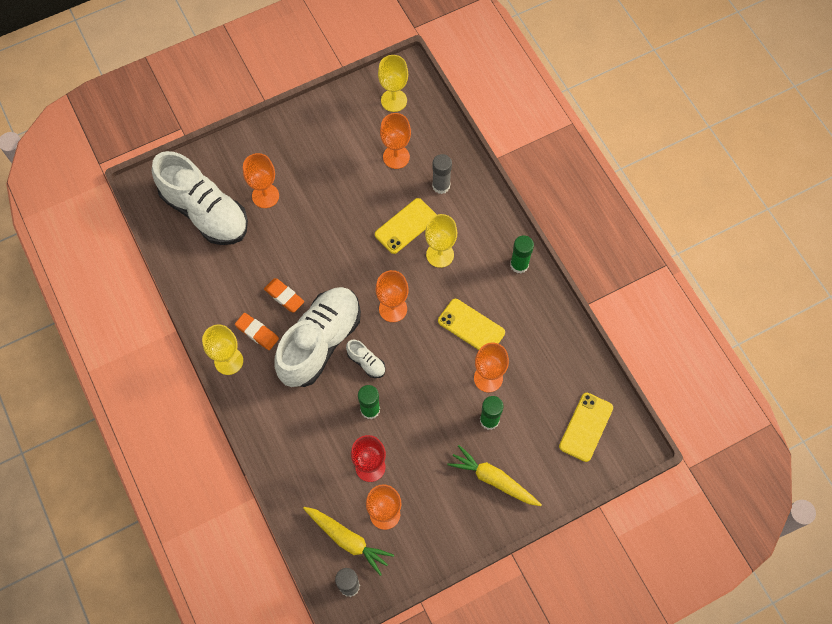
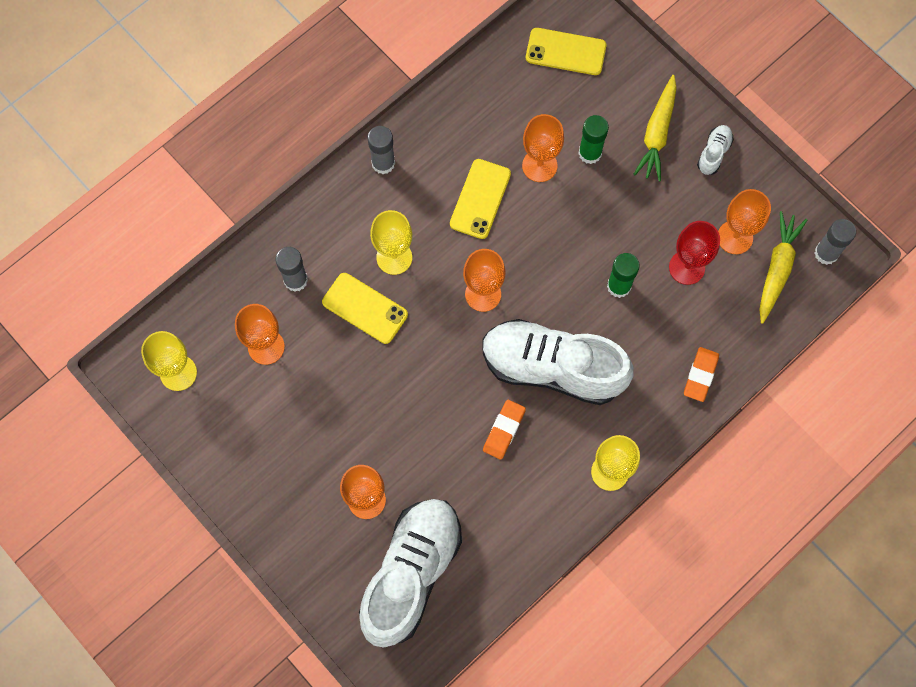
camera: 105 degrees left, 5 degrees up
(257, 332) = (562, 449): orange eraser -> orange eraser (700, 375)
(366, 362) = (561, 306): white shoe -> white shoe (713, 153)
(519, 265) = (383, 163): green glue stick -> grey glue stick

